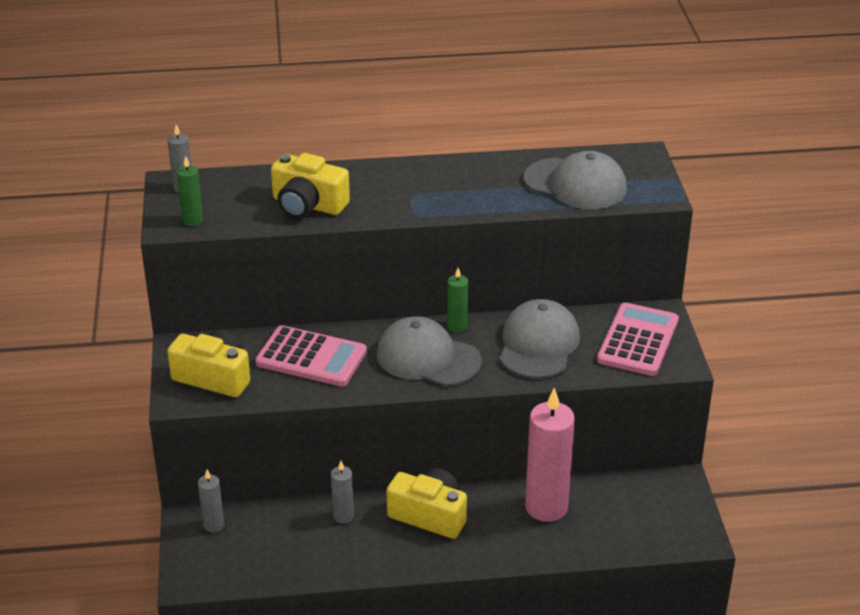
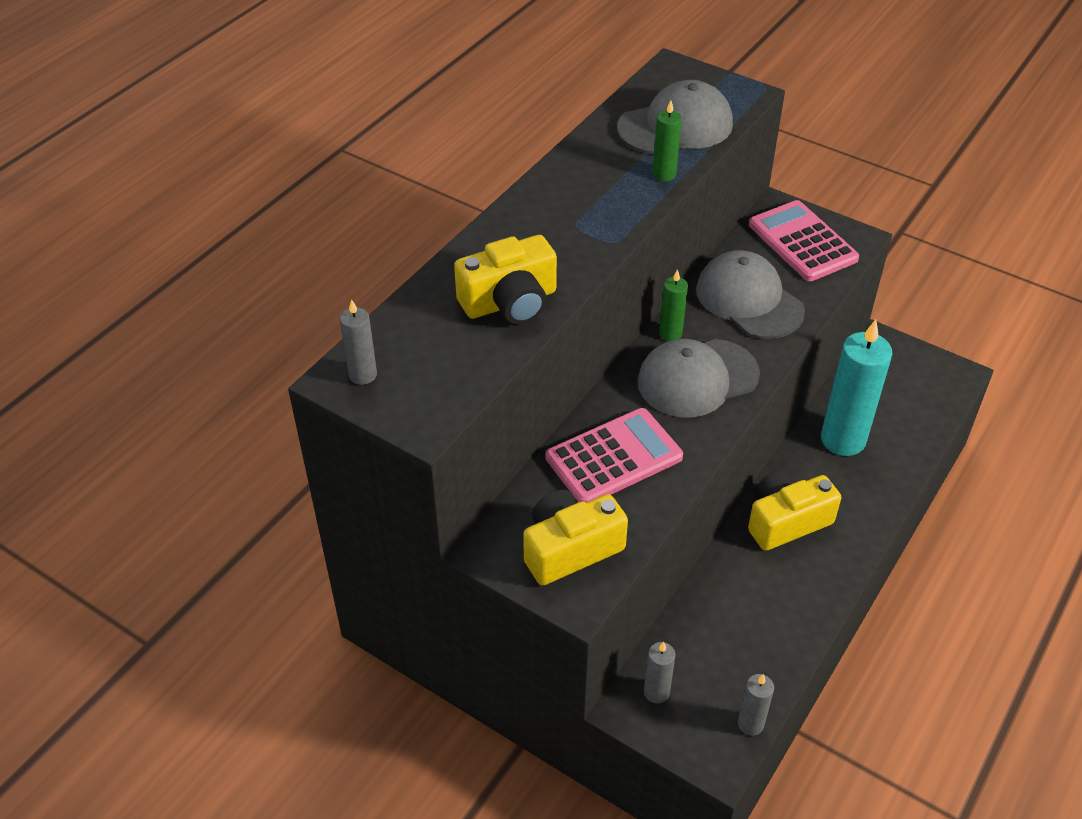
camera: 50 degrees left, 10 degrees up
(193, 220) = (437, 400): green candle -> green candle (664, 174)
(343, 516) = (733, 583): grey candle -> grey candle (750, 724)
(546, 507) = (843, 439): pink candle -> turquoise candle

